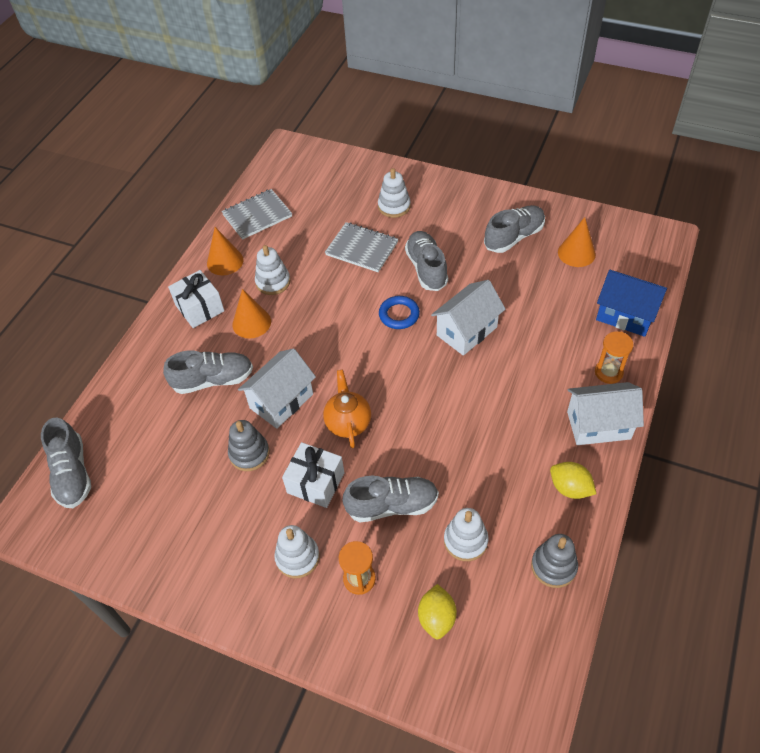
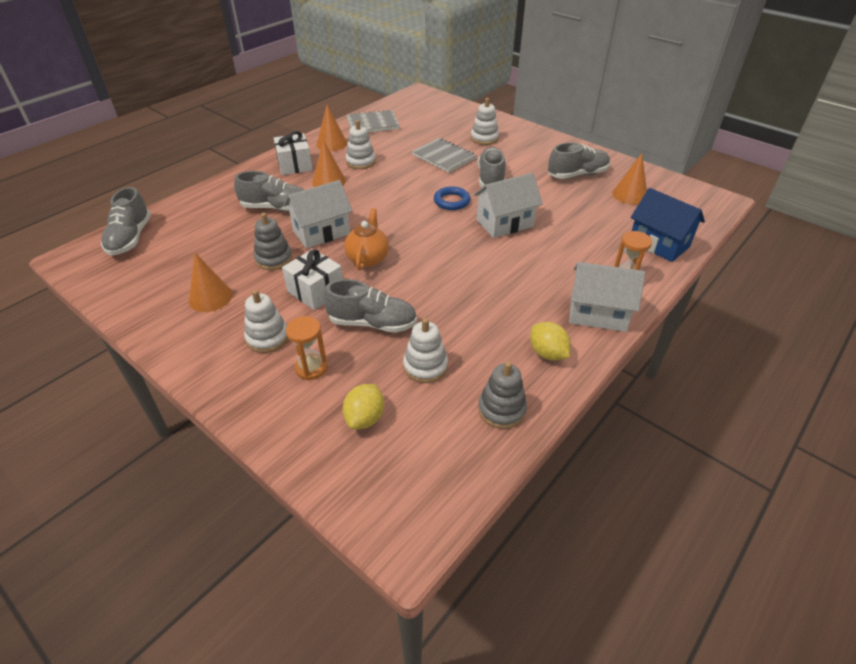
camera: 15 degrees right, 10 degrees down
(210, 526) = (210, 297): none -> orange cone

